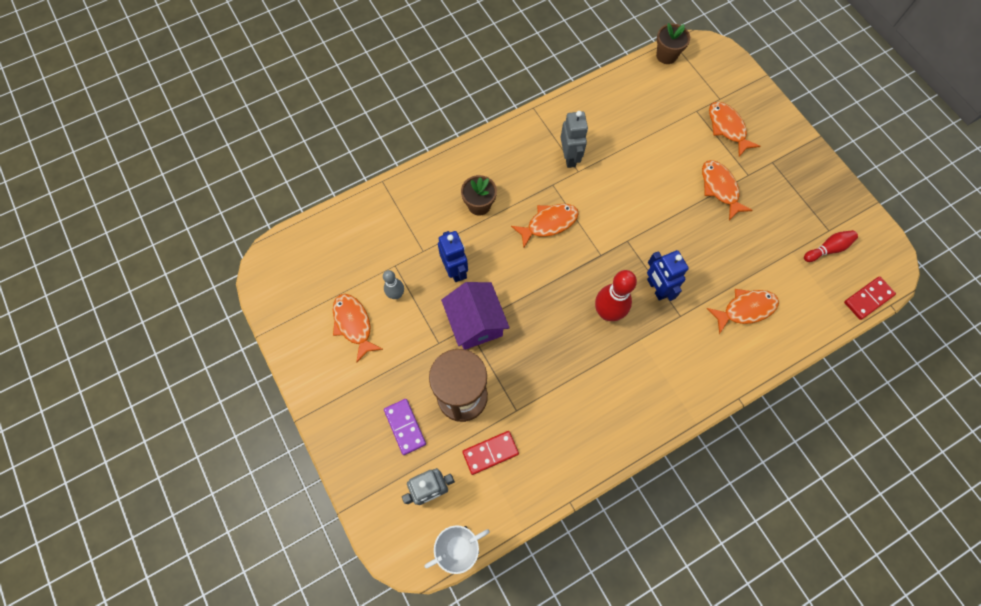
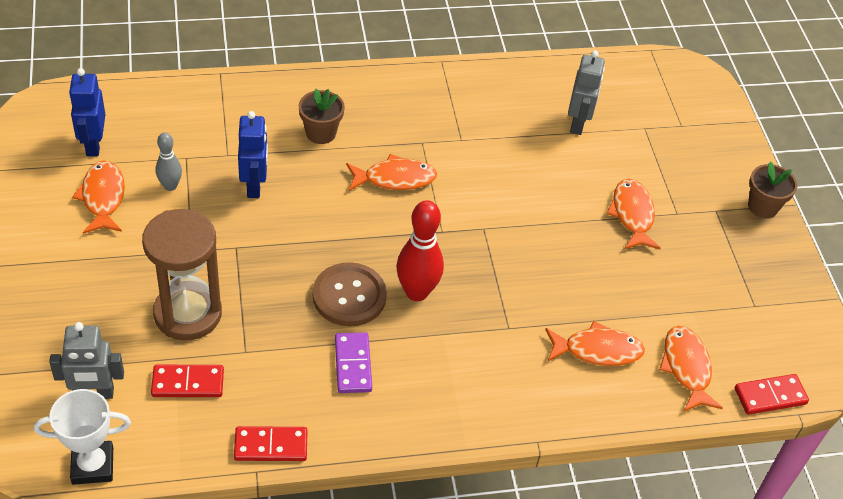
camera: 15 degrees right, 20 degrees down
(405, 427) = (101, 319): purple domino -> purple domino (353, 364)
(475, 323) = (248, 246): purple house -> none
(564, 335) = (349, 296): none -> brown button
(569, 157) = (458, 123): grey robot -> grey robot (578, 124)
(570, 478) = (271, 445): none -> red domino
(656, 288) = (493, 289): blue robot -> blue robot (93, 144)
(666, 55) = (636, 62): brown flower pot -> brown flower pot (762, 206)
(727, 128) = (675, 157): orange fish -> orange fish (686, 368)
(827, 249) = (742, 324): red bowling pin -> none

